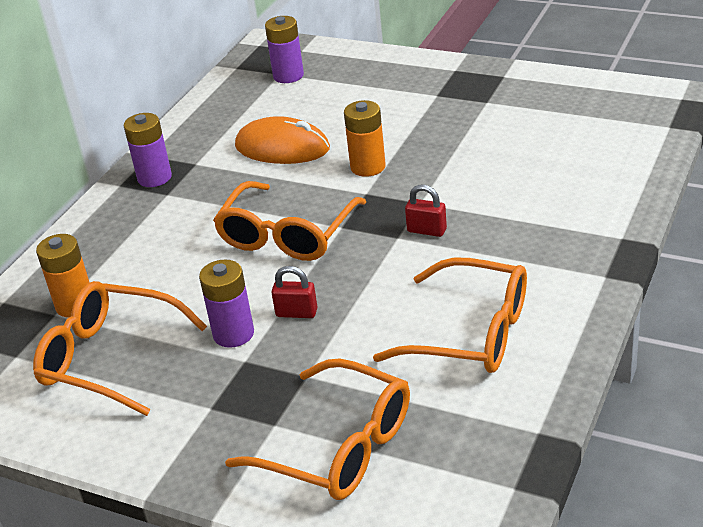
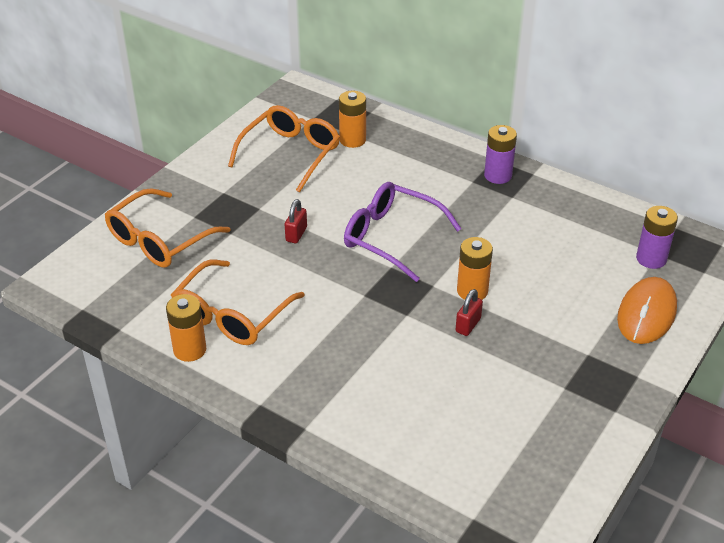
camera: 95 degrees right, 5 degrees up
(233, 334) = (288, 205): purple battery -> none
(282, 148) = (520, 245): orange mouse -> orange mouse (646, 314)
(287, 235) = (391, 237): orange glasses -> purple glasses
(426, 230) = (365, 312): red padlock -> red padlock (468, 325)
(547, 353) = (190, 350): none -> orange battery

